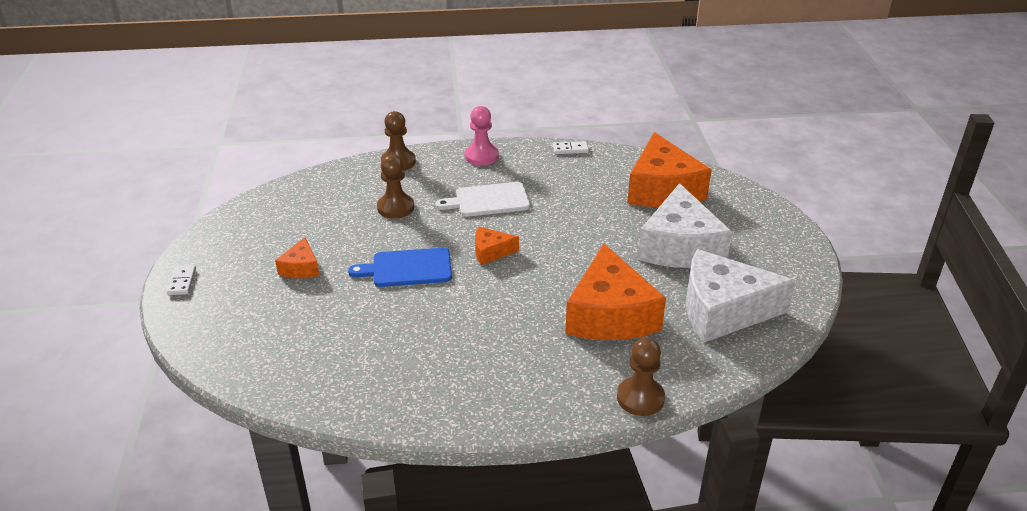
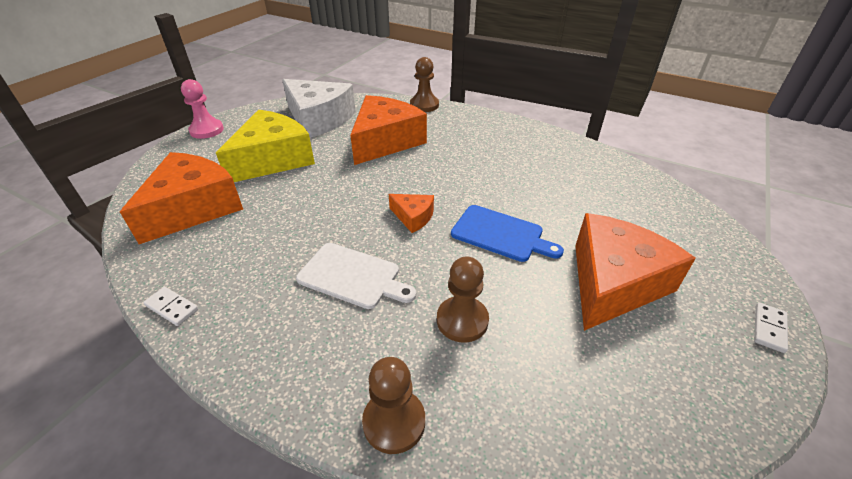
camera: 145 degrees left, 5 degrees up
(301, 268) = (613, 283): orange cheese -> orange cheese, size x2.15
(481, 156) = (277, 360): pink pawn -> pink pawn (207, 130)
(680, 246) = (273, 159): white cheese -> yellow cheese

